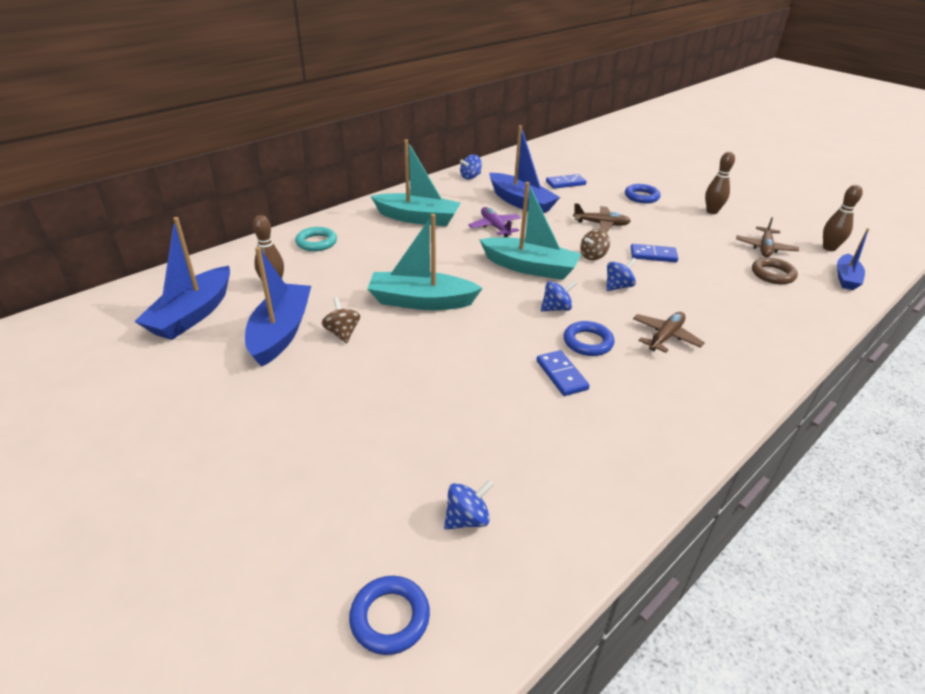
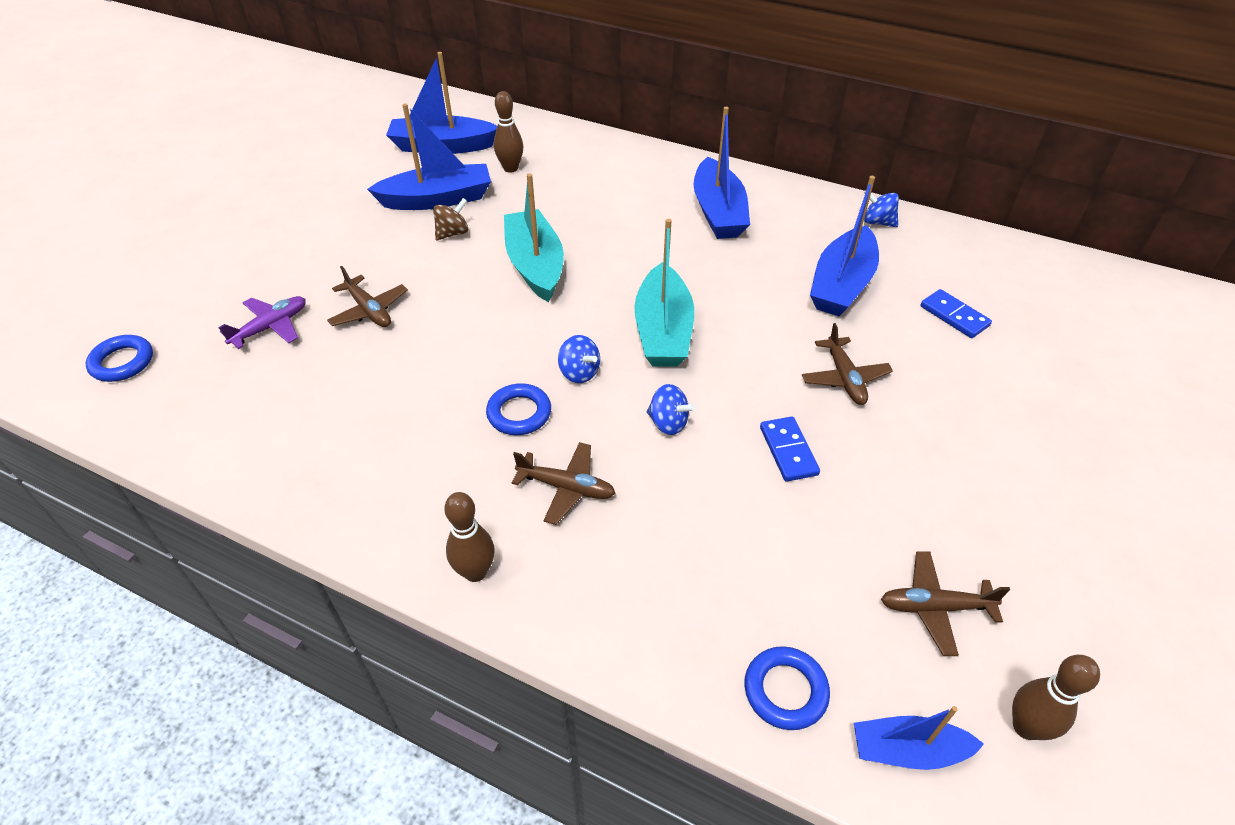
camera: 70 degrees right, 10 degrees up
(316, 242) = (608, 164): turquoise ring -> none
(417, 218) = (718, 212): turquoise boat -> blue boat
(421, 399) = (369, 310): none -> brown plane
(467, 518) = (222, 379): blue spinning top -> none
(495, 227) = (748, 278): purple plane -> purple plane (271, 327)
(561, 375) = (445, 402): blue domino -> none
(593, 256) = (736, 385): brown spinning top -> none
(641, 197) = (993, 412): blue ring -> blue ring (785, 691)
(712, 211) = (1025, 517): brown bowling pin -> brown bowling pin (475, 572)
(772, 274) = (836, 620): brown ring -> none

